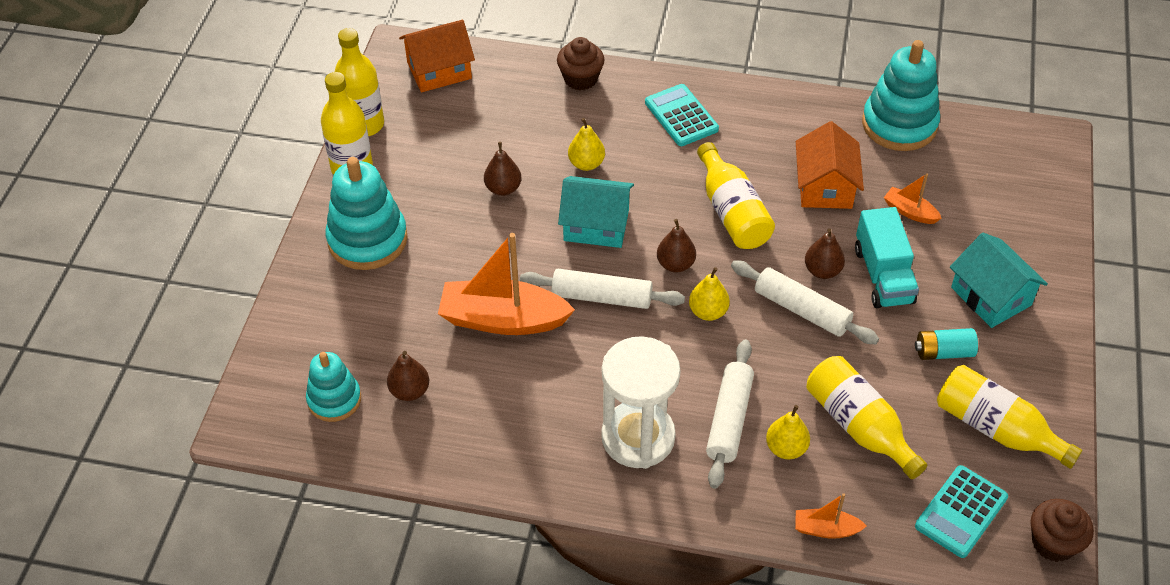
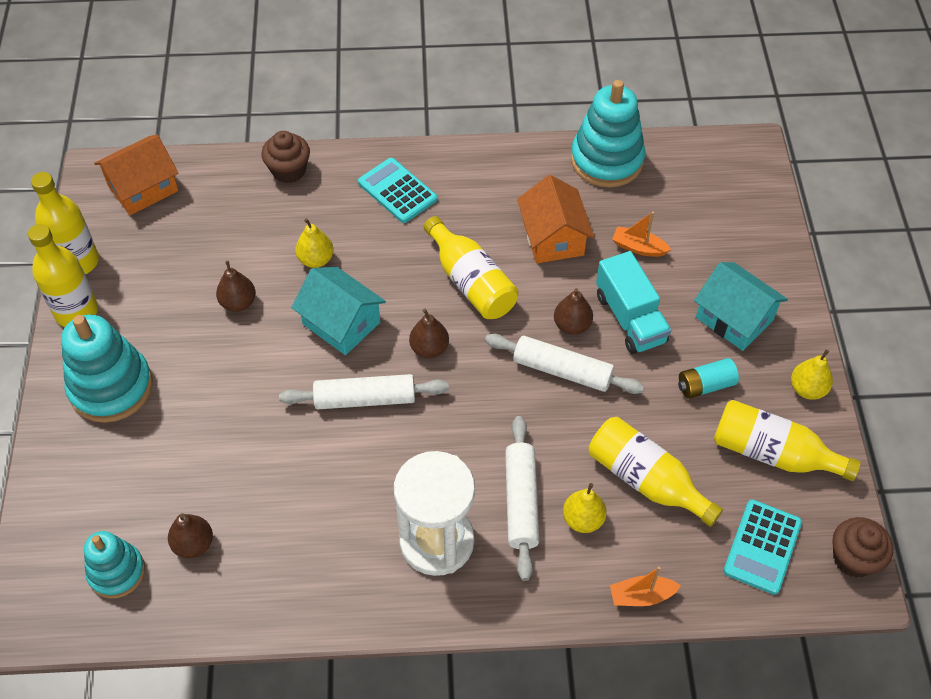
camera: 15 degrees left, 5 degrees up
(503, 319) = (271, 445): orange boat -> none
(596, 225) = (341, 323): turquoise house -> turquoise house turned 45 degrees clockwise
(708, 312) = (473, 392): yellow pear -> yellow pear (807, 389)

